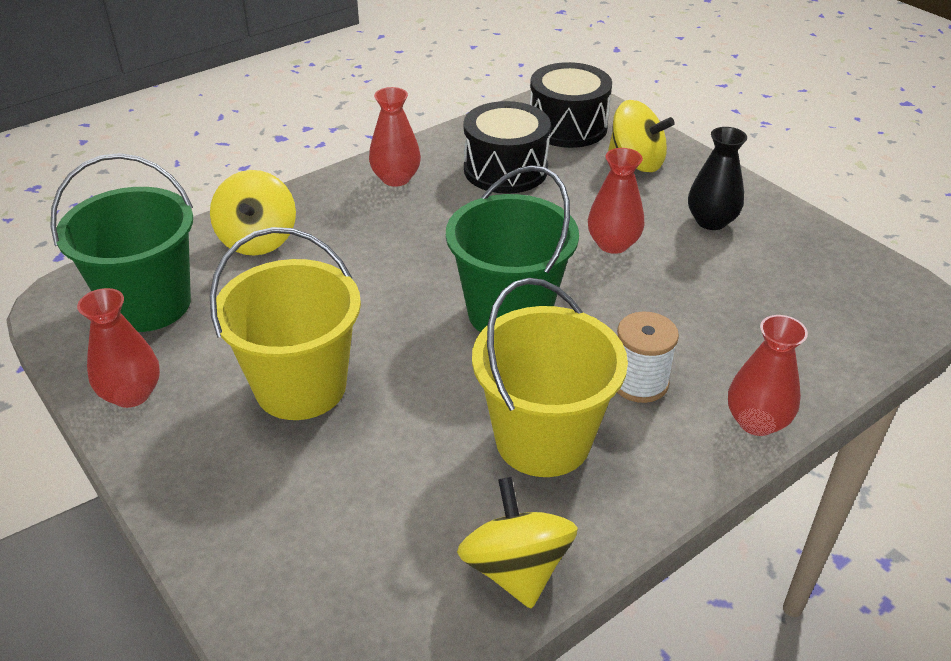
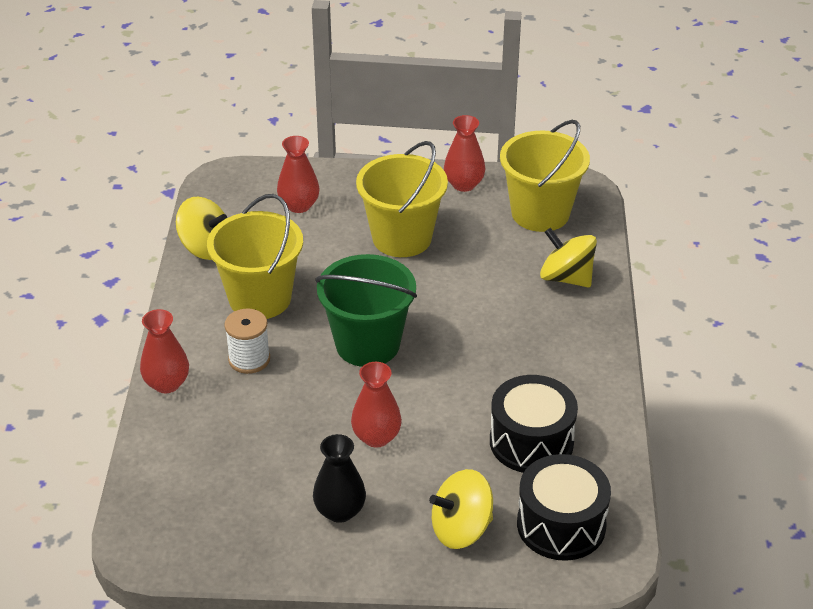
camera: 130 degrees right, 0 degrees up
(148, 304) = (540, 213): green bucket -> yellow bucket
(396, 178) = (580, 376): red vase -> red vase (299, 205)

